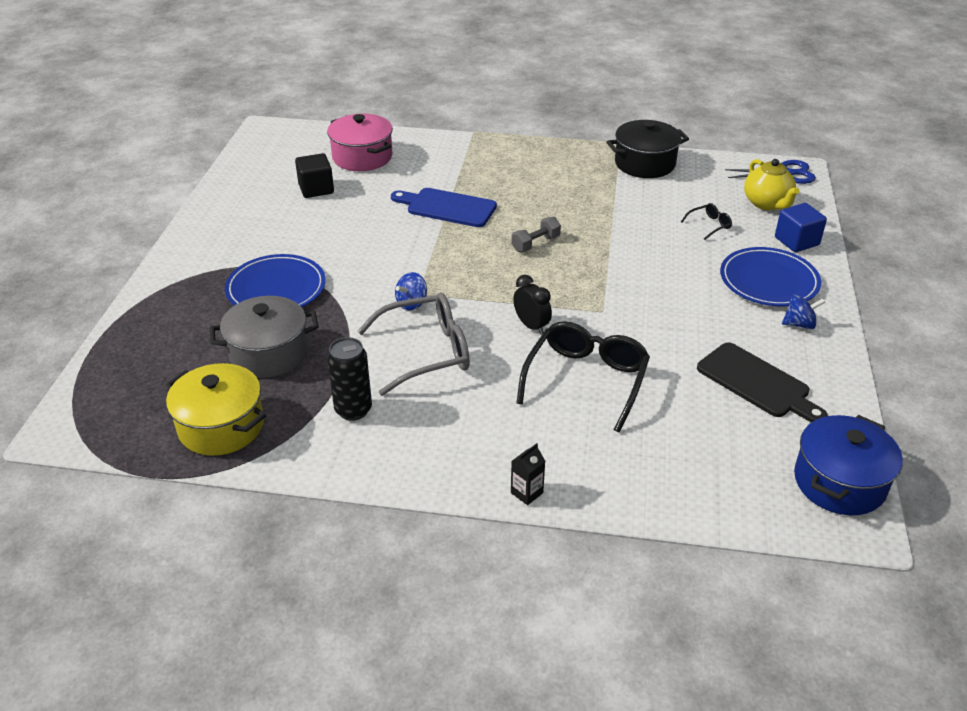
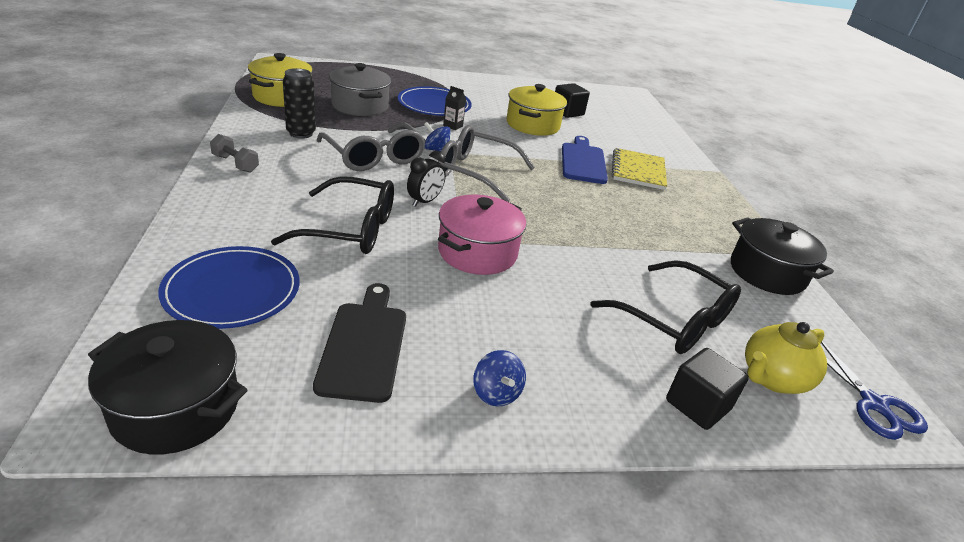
camera: 70 degrees right, 5 degrees down
(350, 221) = (532, 125): none -> yellow pot
(362, 157) = (628, 126): pink pot -> pink pot (477, 252)
(469, 283) = (475, 172): none -> grey glasses
(470, 178) = (638, 171): none -> yellow notebook
(527, 493) = (198, 200): black carton -> black carton (453, 126)
(535, 244) = (555, 203): grey dumbbell -> grey dumbbell (235, 164)
(709, 225) = (674, 320): black glasses -> black glasses, size x2.27
(757, 383) = (364, 345): black cutting board -> black cutting board turned 150 degrees clockwise
(769, 280) = (582, 369): blue plate -> blue plate (232, 291)
(796, 241) = (697, 405): blue cube -> black cube
(839, 482) = (176, 408): blue pot -> black pot

